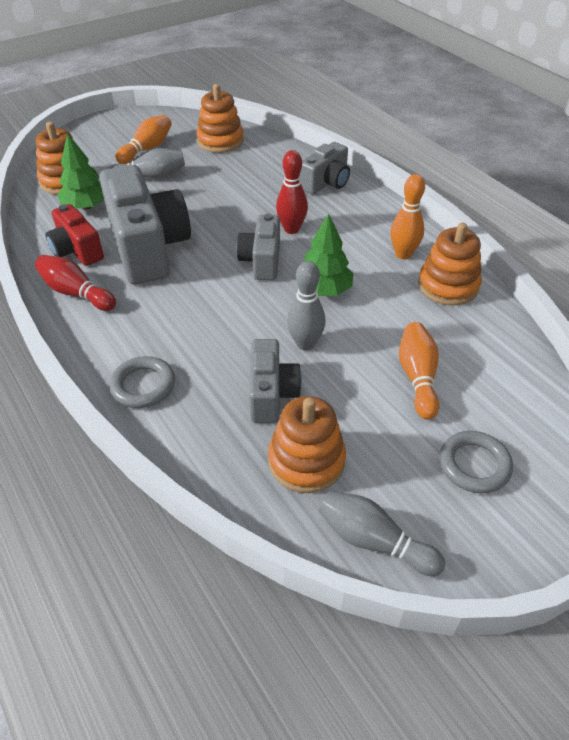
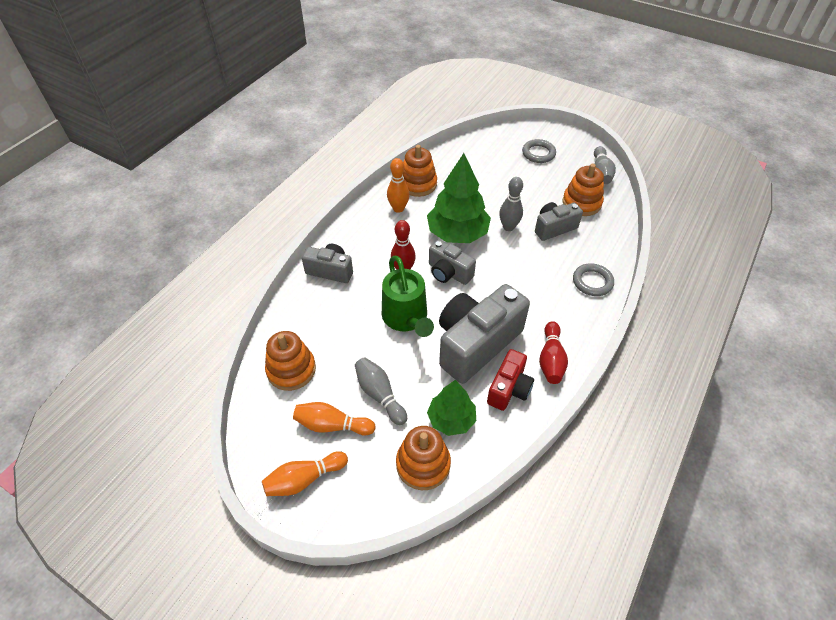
camera: 115 degrees left, 5 degrees up
(222, 213) = (406, 318): none -> green watering can
(262, 261) = (449, 273): grey camera -> grey camera turned 60 degrees clockwise
(324, 290) = (457, 233): green tree -> green tree, size x1.63
(417, 377) = (500, 180): orange bowling pin -> orange bowling pin (304, 479)

